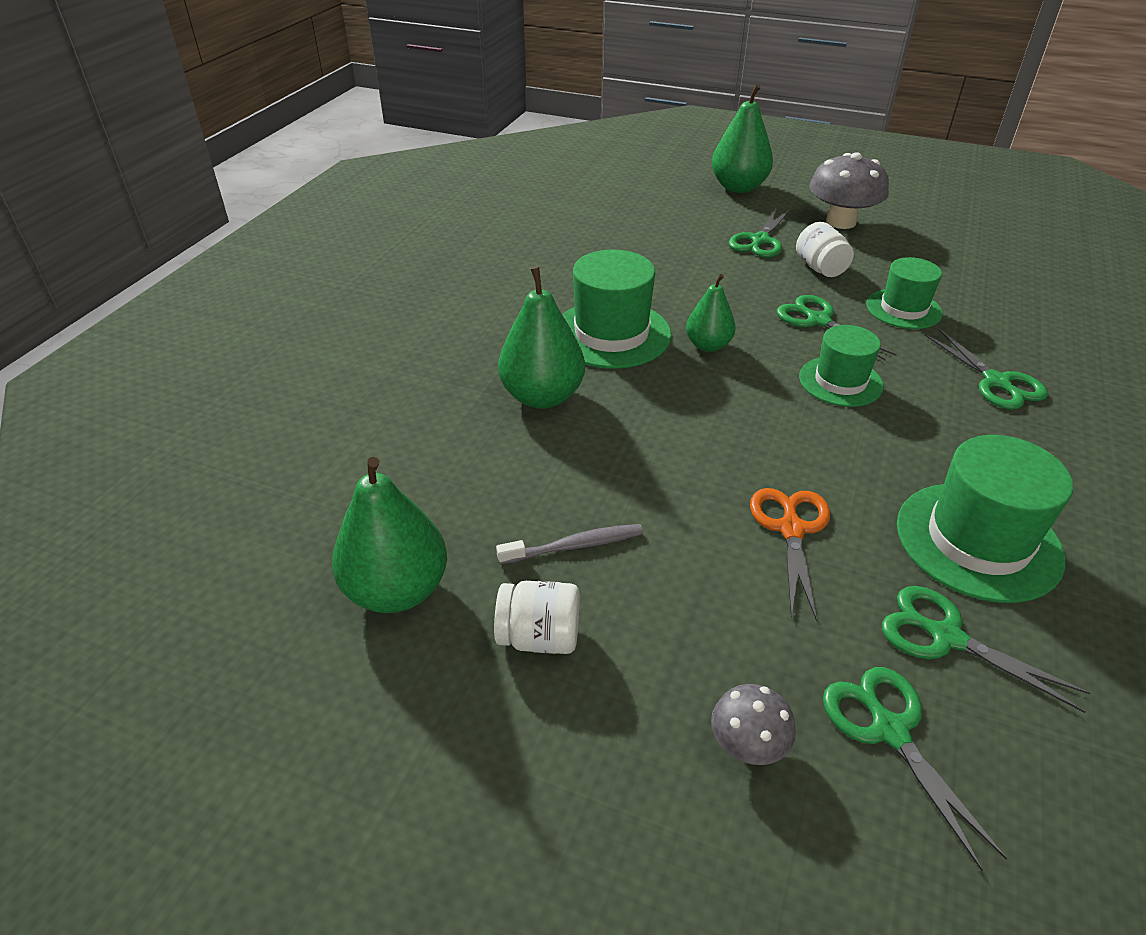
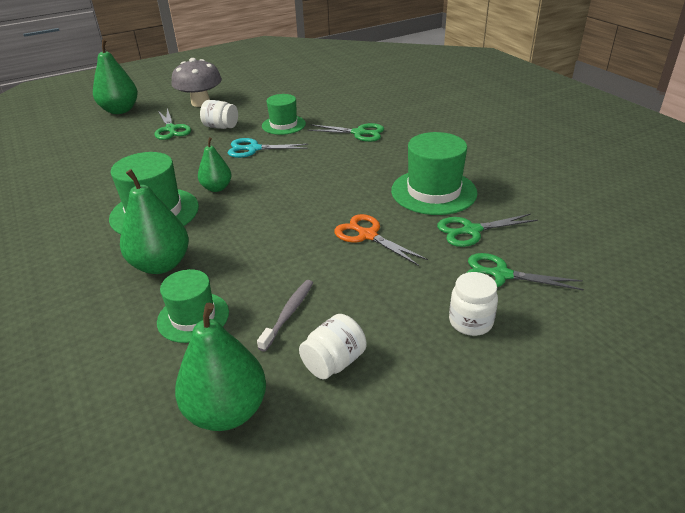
camera: 50 degrees left, 5 degrees down
(747, 744) = (470, 322): grey mushroom -> white jar
(818, 321) = (254, 149): green scissors -> turquoise scissors
(840, 381) = (300, 167): green hat -> green hat (193, 317)

